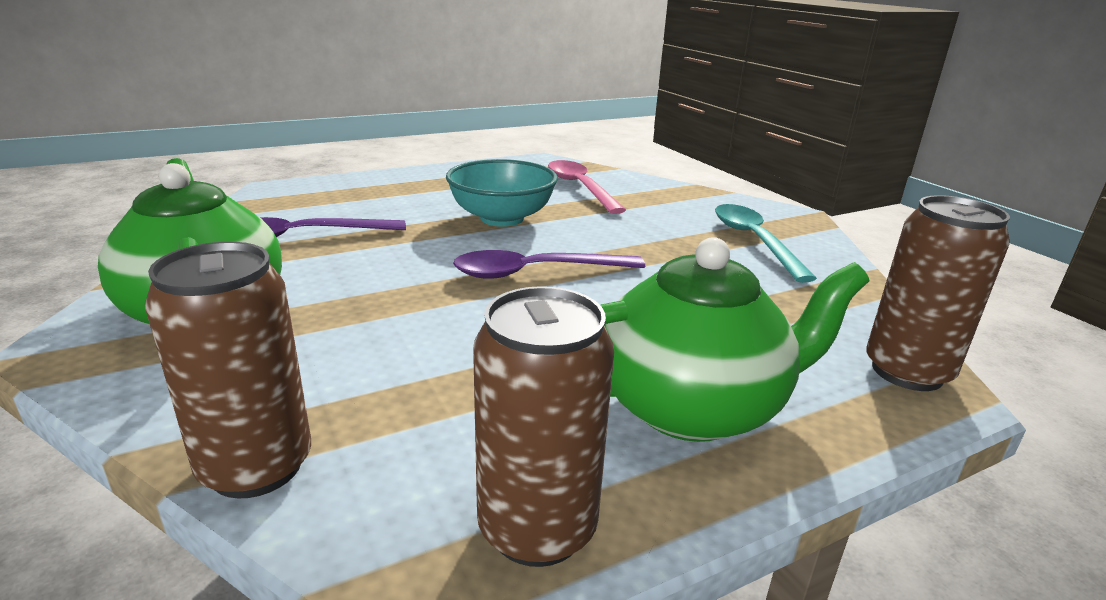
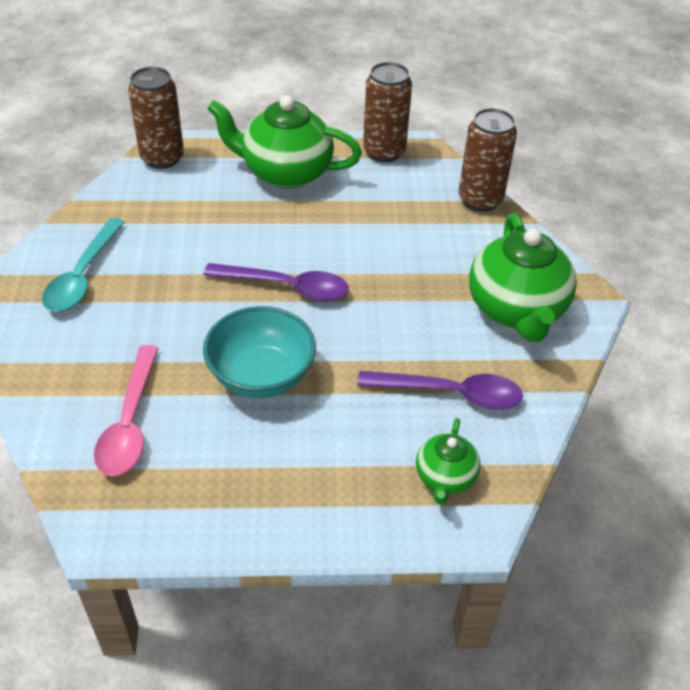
camera: 155 degrees left, 20 degrees up
(303, 201) = (445, 477): none -> green teapot

